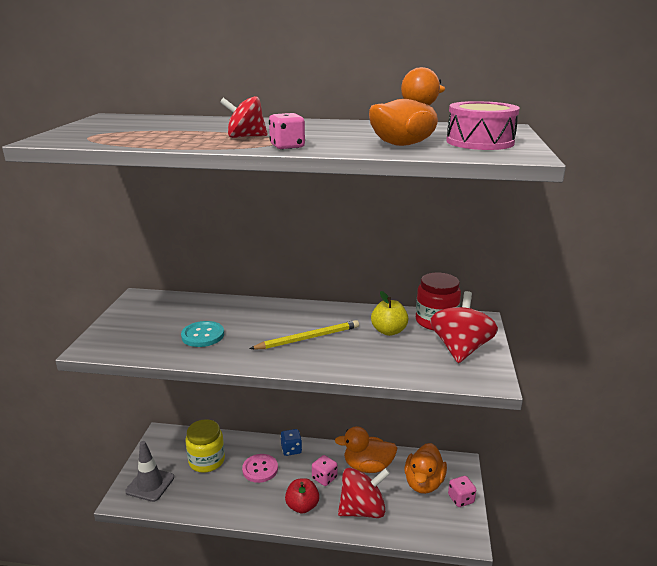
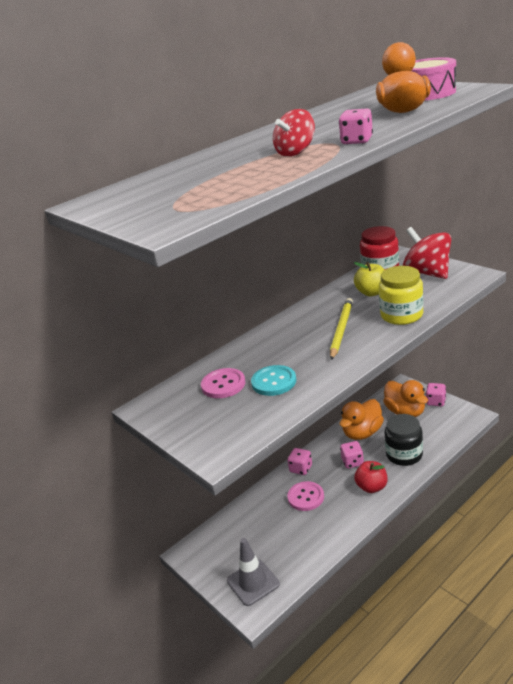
camera: 45 degrees left, 5 degrees up
(185, 315) = (223, 384): none -> pink button
(207, 461) = (260, 530): yellow jar -> yellow jar (401, 315)
(291, 449) = (301, 468): blue dice -> pink dice
(362, 509) = (404, 455): red spinning top -> black jar

